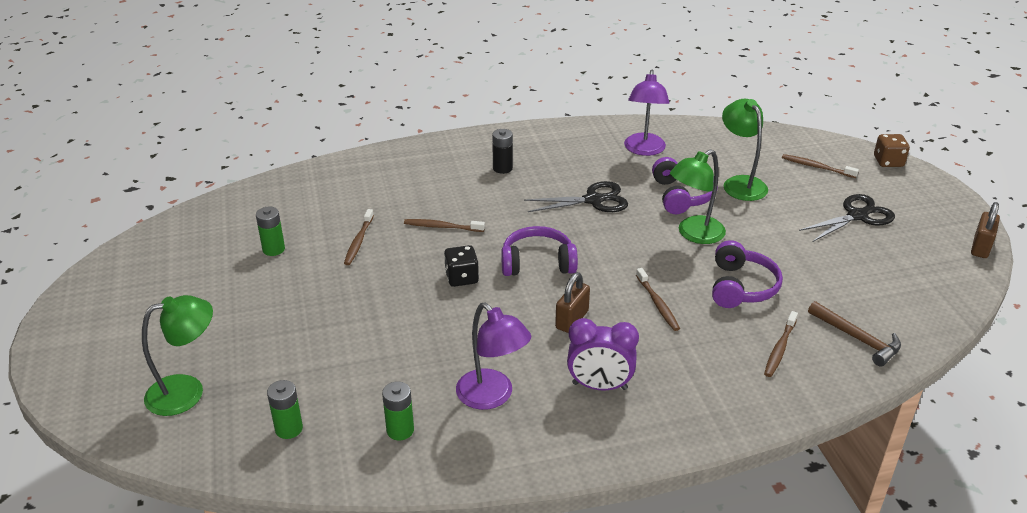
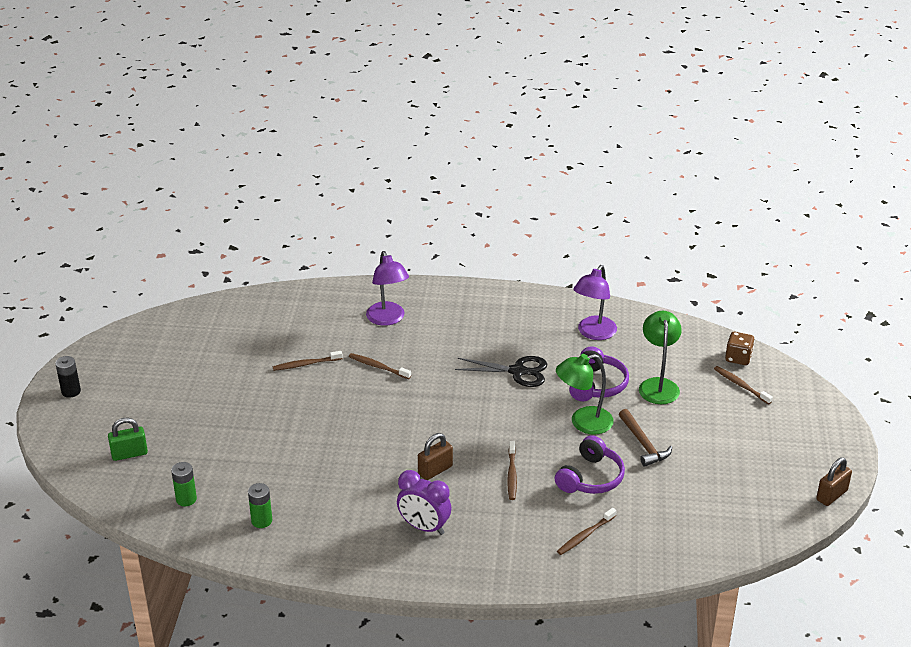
camera: 20 degrees right, 0 degrees up
(187, 391) = (129, 454): green lamp -> green padlock
(273, 249) = (238, 355): green battery -> none
(358, 241) = (306, 364): brown toothbrush -> brown toothbrush turned 45 degrees clockwise
(461, 278) = (369, 415): black dice -> none
(492, 396) = (340, 514): purple lamp -> purple lamp (388, 319)
(502, 168) = (458, 324): black battery -> black battery (71, 391)
(537, 263) = (436, 416): purple headphones -> none
(857, 216) = (741, 440): black scissors -> none
(857, 338) = (655, 544): brown hammer -> brown hammer (643, 444)
(888, 162) = (814, 395): brown dice -> brown dice (738, 358)

